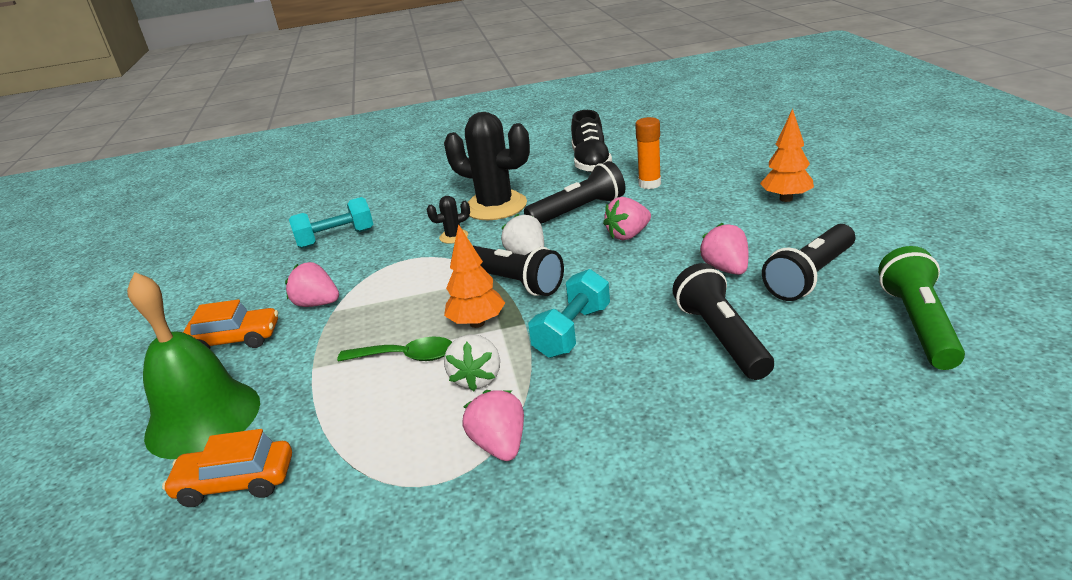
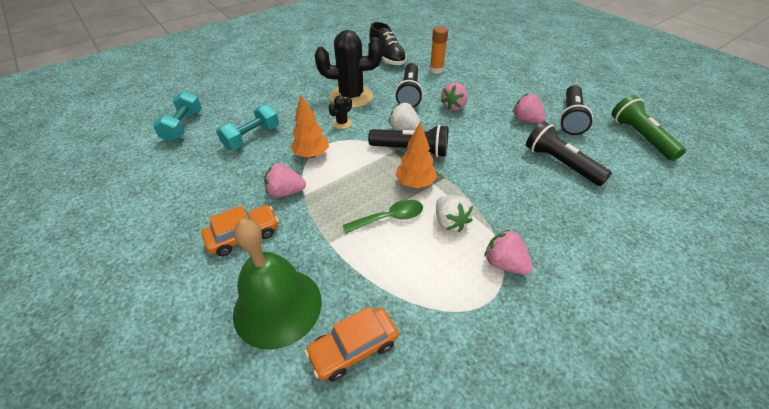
camera: 30 degrees left, 15 degrees up
(573, 331) = (478, 177): turquoise dumbbell -> turquoise dumbbell (183, 126)
(579, 211) = (409, 93): black flashlight -> black flashlight turned 150 degrees clockwise
(786, 199) = (518, 71): orange tree -> orange tree (311, 154)

